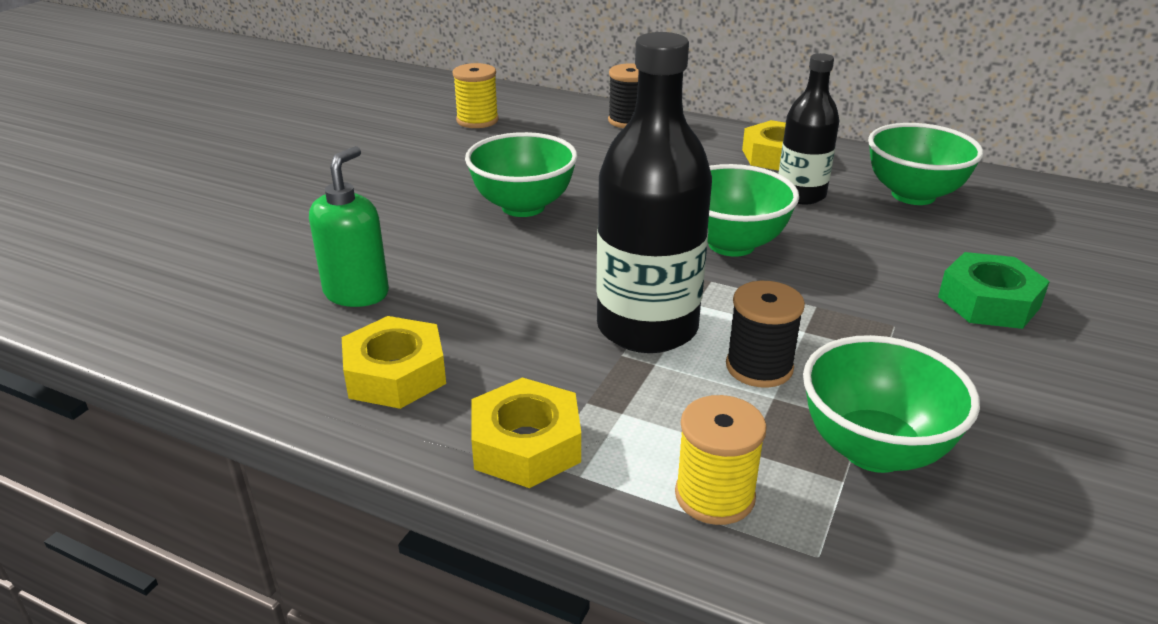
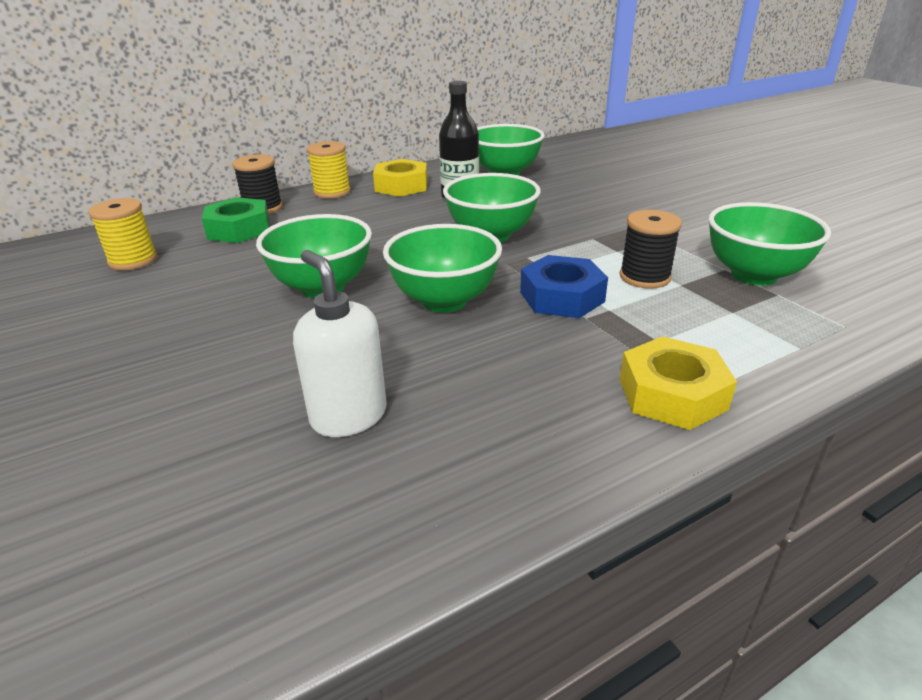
camera: 55 degrees left, 0 degrees up
(357, 293) = (348, 416): green soap dispenser -> white soap dispenser
(395, 374) = (516, 432): yellow nut -> none
(565, 268) = (444, 301): none -> green bowl
(647, 328) = (562, 297): black bottle -> blue nut
(714, 496) = (774, 338): yellow spool -> yellow spool (332, 192)
(988, 302) = (635, 198): green nut -> green nut (239, 229)

